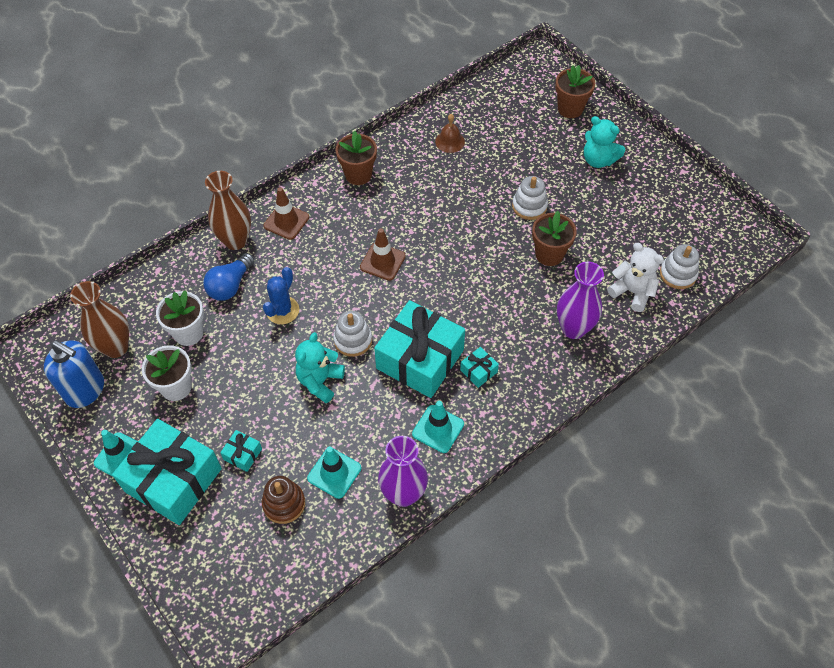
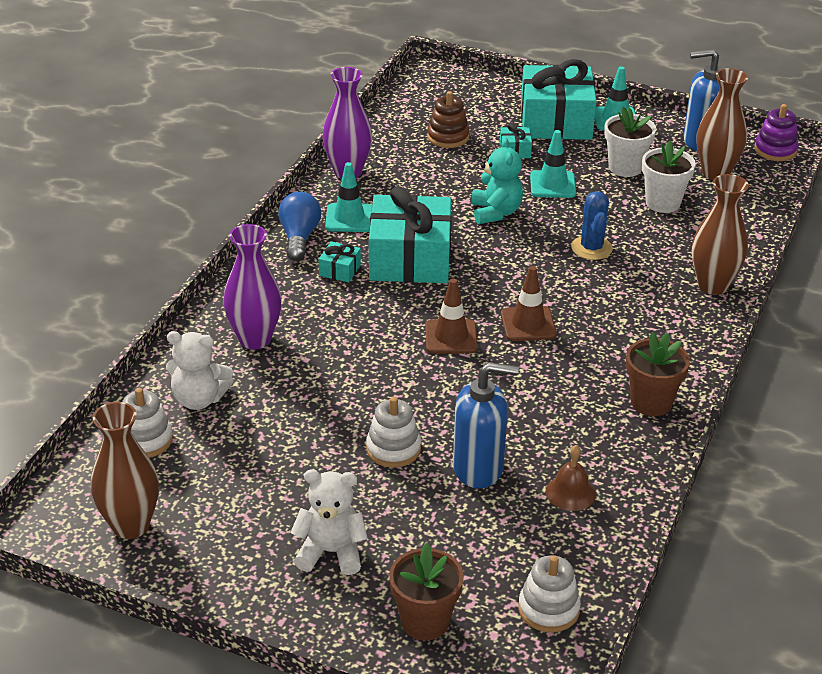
camera: 150 degrees right, 20 degrees down
(42, 351) = (775, 150): none -> purple stacking toy
(230, 285) = (669, 248): blue light bulb -> blue light bulb (299, 237)
(286, 221) = (680, 322): brown traffic cone -> brown traffic cone (451, 337)
(334, 473) = (422, 164): turquoise traffic cone -> turquoise traffic cone (552, 185)
(353, 340) = (494, 250): white stacking toy -> white stacking toy (548, 609)
(489, 175) = (478, 468): none -> blue soap dispenser
(549, 254) = (330, 402): brown flower pot -> none
(598, 160) = (331, 552): turquoise teddy bear -> white teddy bear
(703, 218) = (130, 525): none -> brown vase

